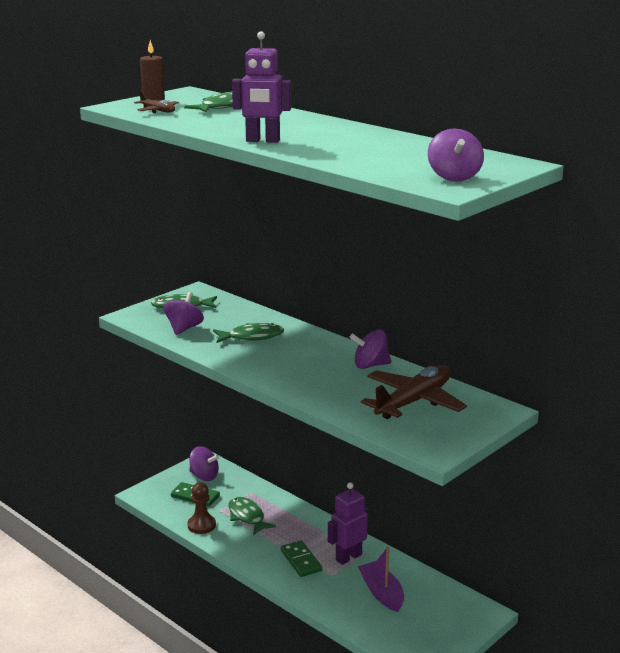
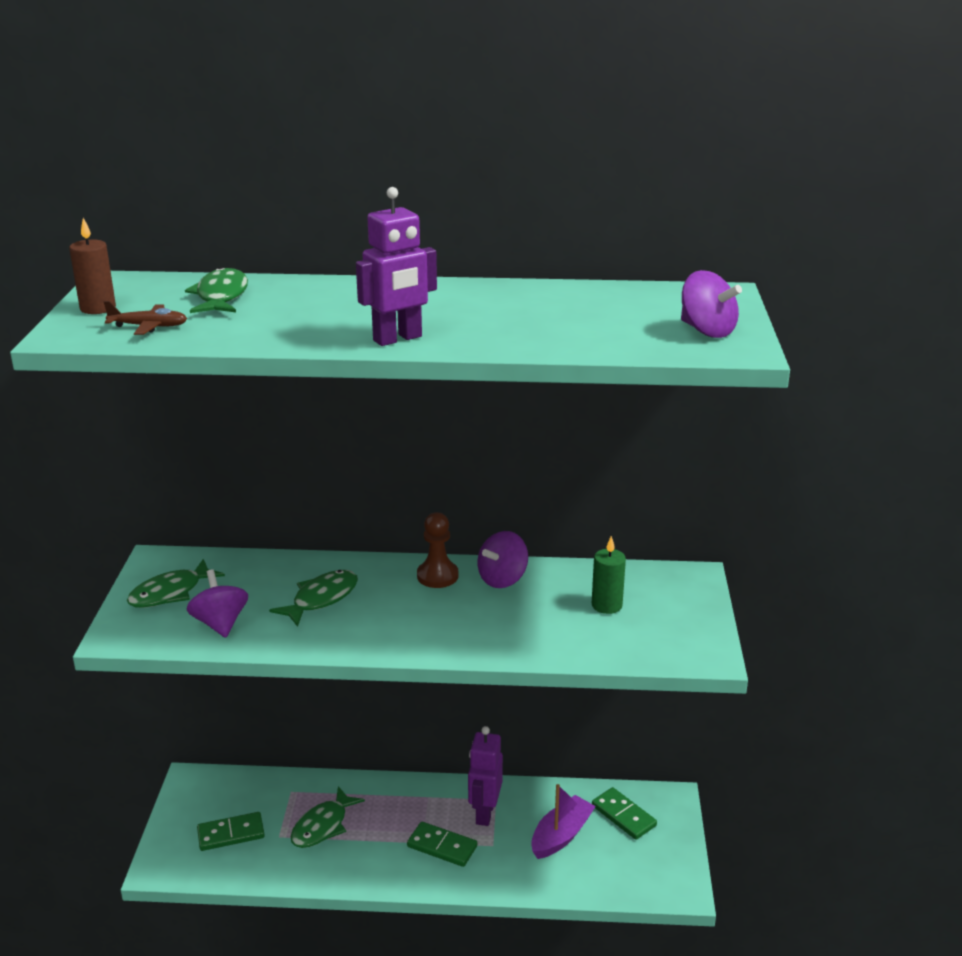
camera: 40 degrees left, 5 degrees up
(201, 525) = (282, 867): brown pawn -> brown pawn (437, 576)
(204, 476) = (211, 800): purple spinning top -> none
(247, 517) = (323, 826): green fish -> green fish turned 75 degrees counterclockwise
(382, 593) = (561, 835): purple boat -> purple boat turned 105 degrees clockwise
(414, 402) = (606, 605): brown plane -> green candle
(438, 604) = (623, 815): none -> green domino

